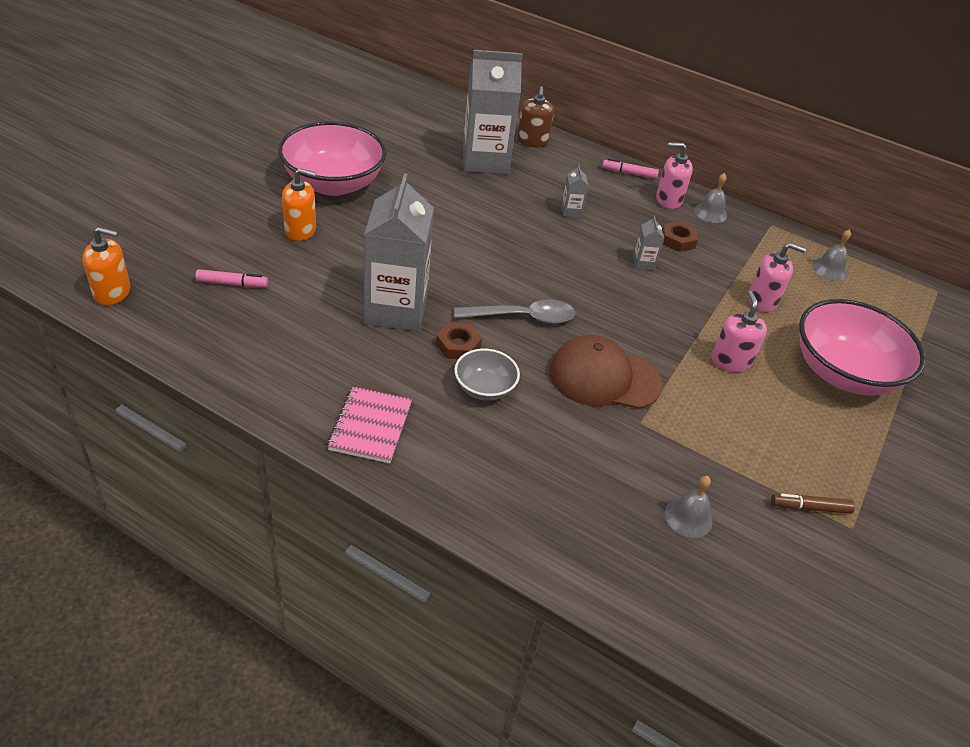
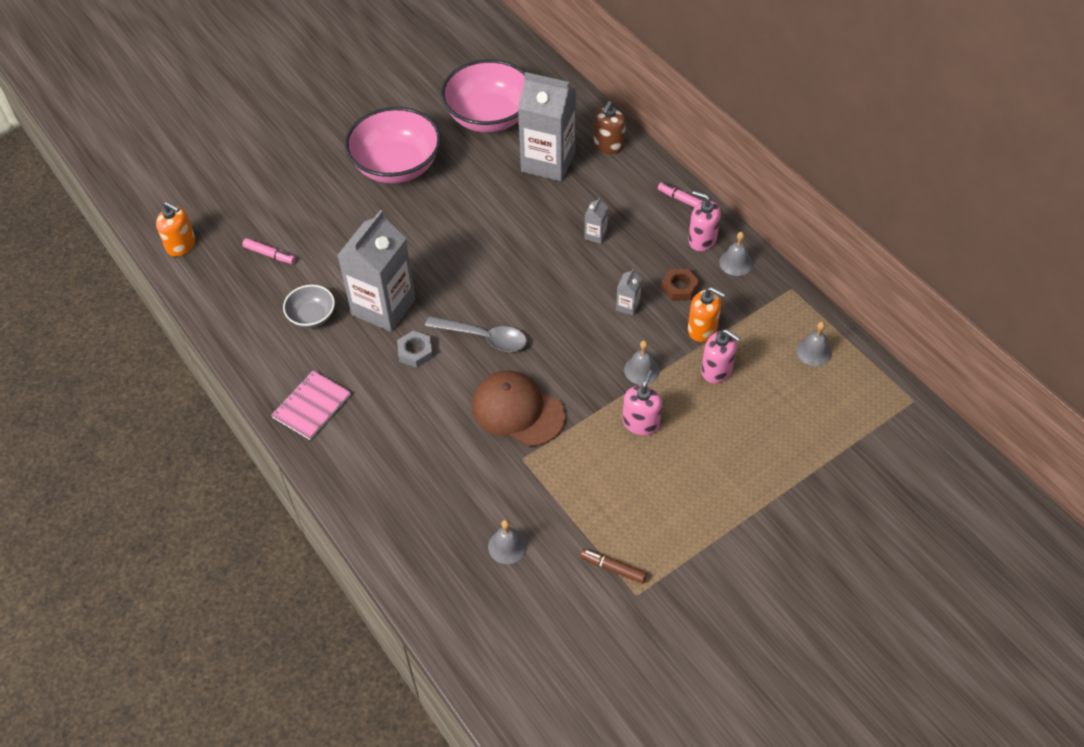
camera: 30 degrees right, 10 degrees up
(300, 230) = (346, 212): orange soap dispenser -> orange soap dispenser (702, 329)
(458, 345) = (415, 352): brown nut -> grey nut
(484, 388) = (414, 396): grey bowl -> grey bowl (312, 316)
(696, 314) = (641, 370): none -> grey bell
(843, 373) = (739, 460): pink bowl -> pink bowl (489, 117)

